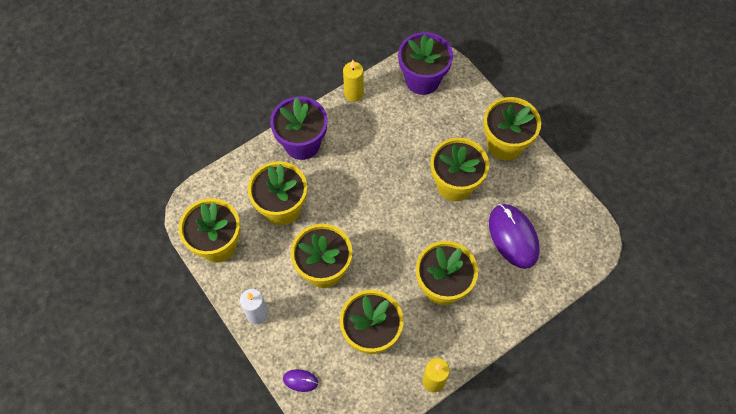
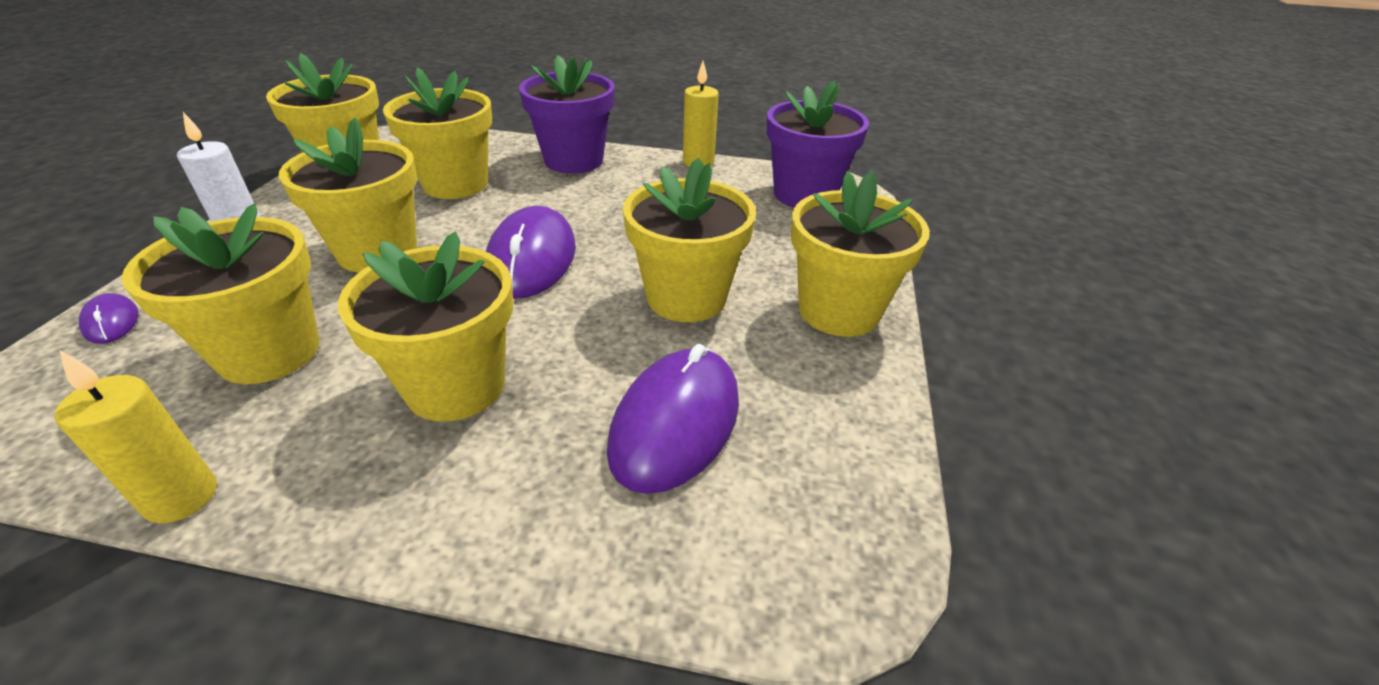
camera: 45 degrees right, 25 degrees down
(381, 217) = (531, 259): none -> purple mouse

